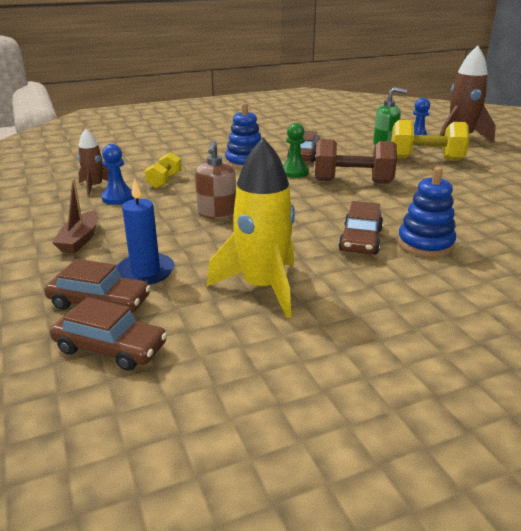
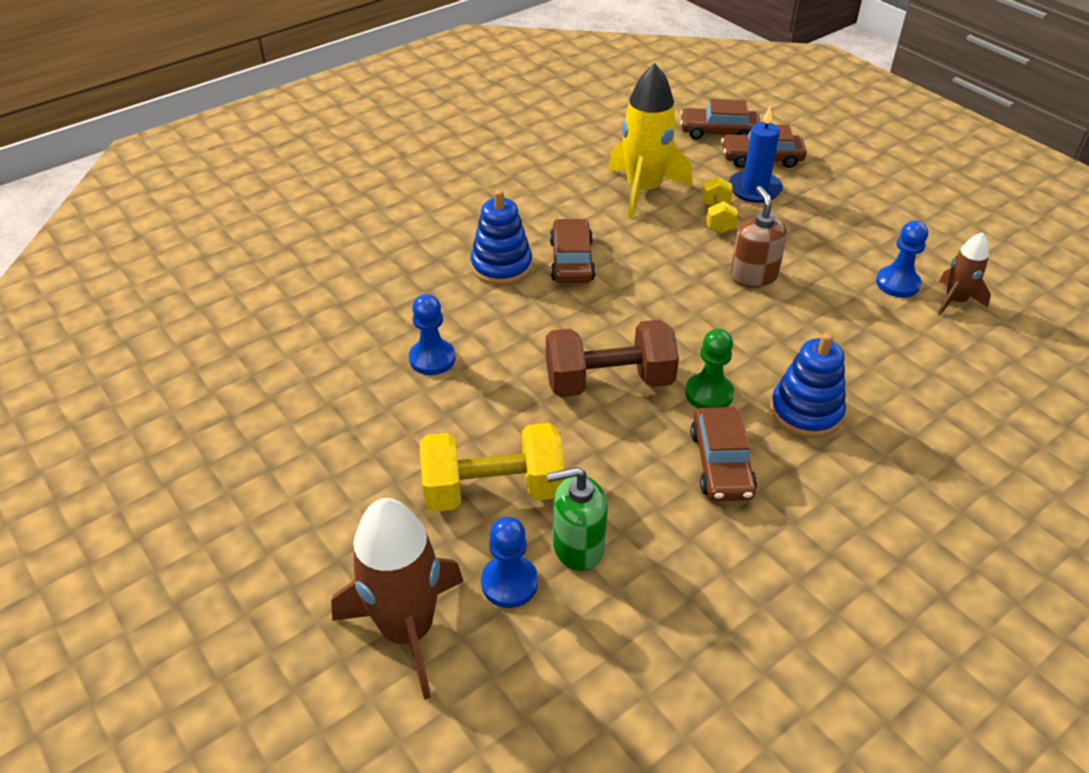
camera: 165 degrees right, 15 degrees up
(80, 239) = (856, 213): brown boat -> none
(164, 181) = (879, 331): yellow dumbbell -> yellow dumbbell (717, 218)
(473, 202) = (432, 359): none -> blue pawn

